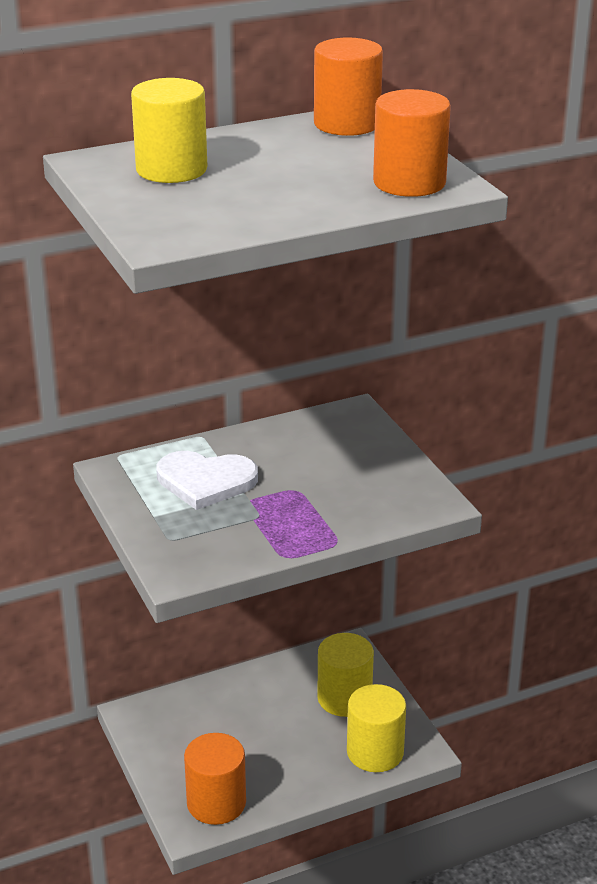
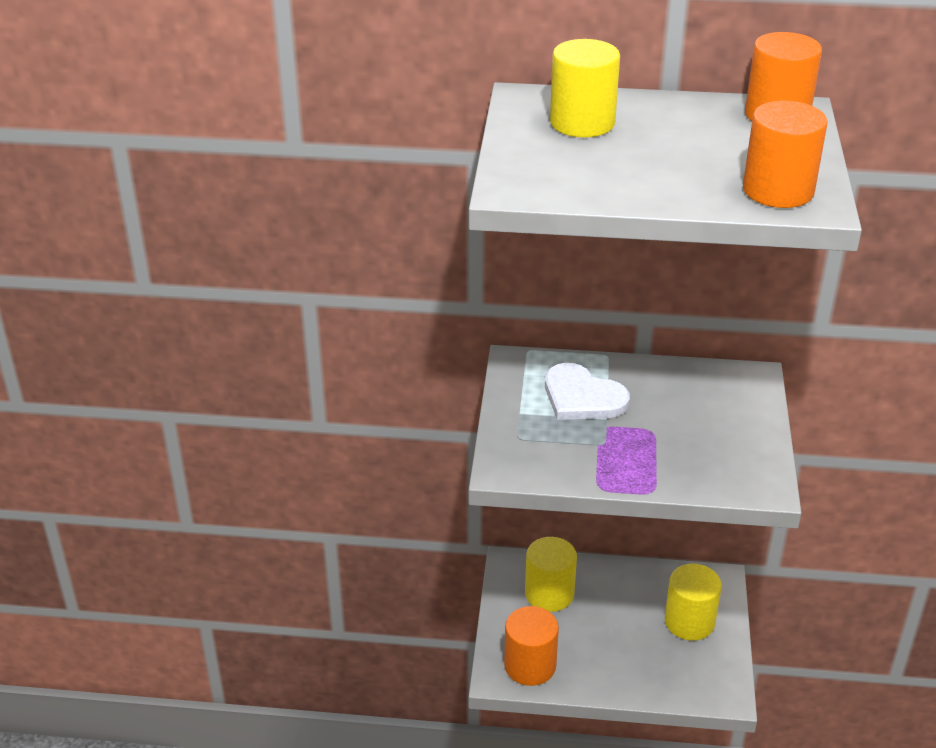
camera: 30 degrees right, 5 degrees up
(375, 752) = (686, 679): yellow cylinder -> yellow cylinder (549, 594)

